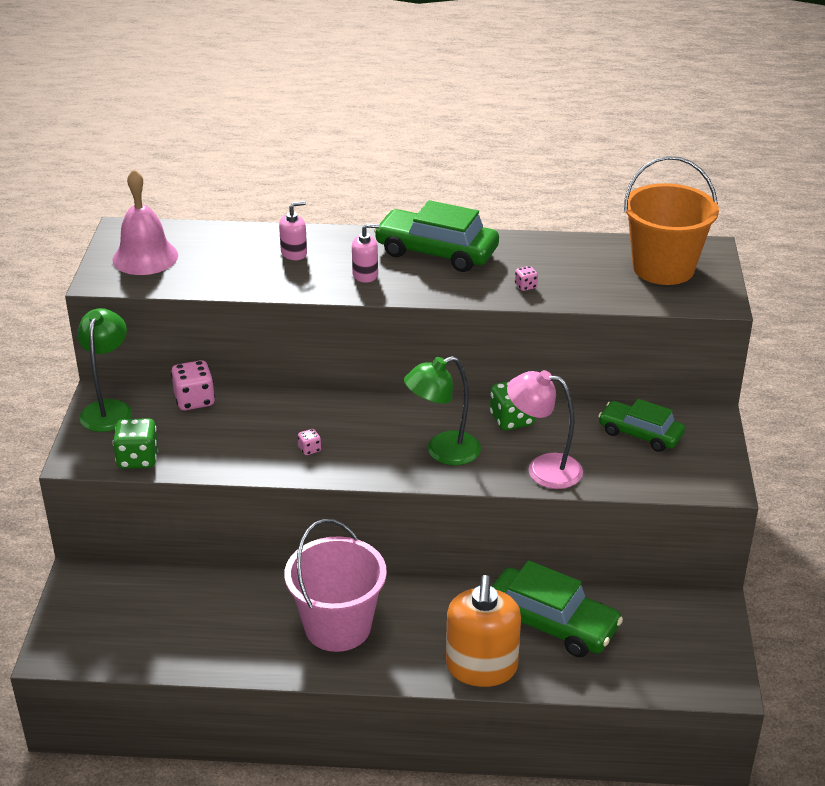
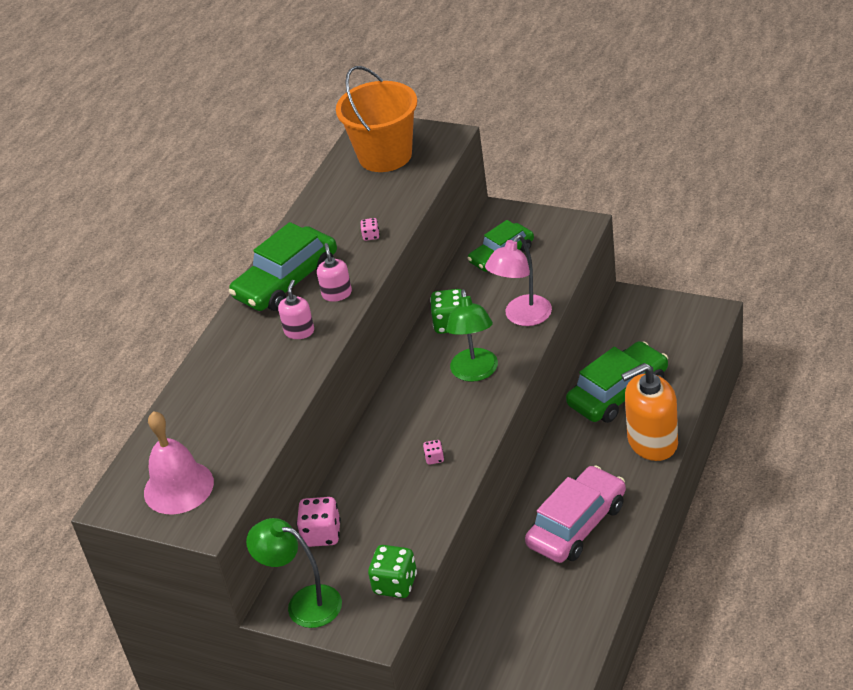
camera: 65 degrees left, 5 degrees up
(294, 253) = (234, 376): pink soap dispenser -> pink soap dispenser (337, 294)
(338, 627) = (577, 525): pink bucket -> pink car
(481, 667) = (652, 442): orange soap dispenser -> orange soap dispenser turned 135 degrees clockwise

